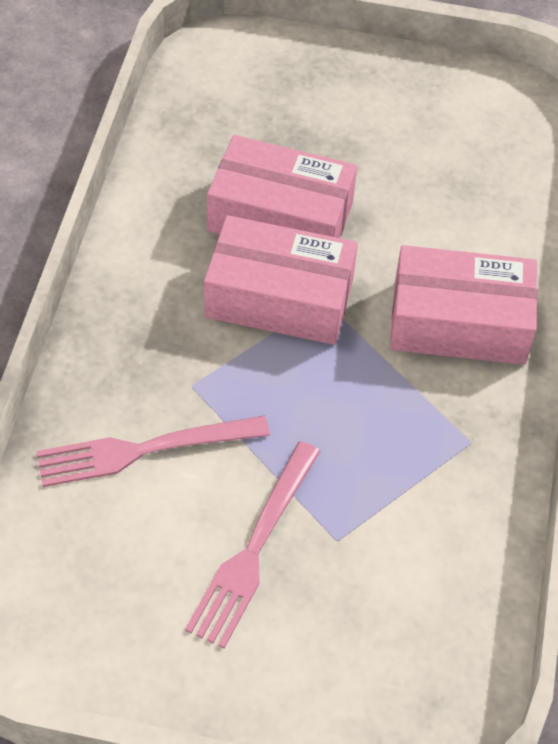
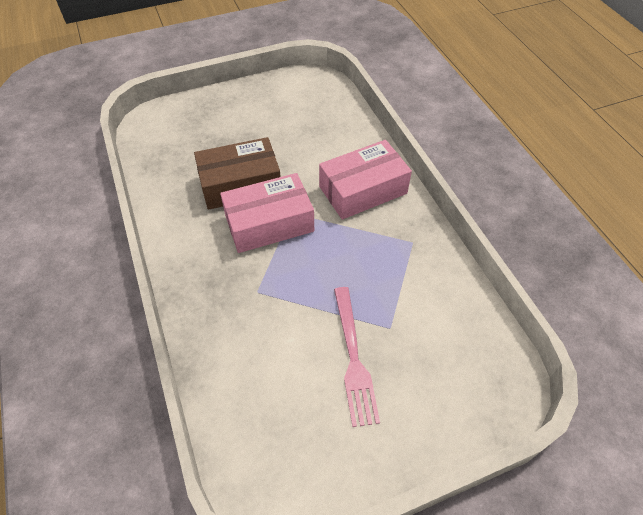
camera: 30 degrees left, 0 degrees up
(143, 451) = (257, 341): pink fork -> none
(280, 216) = (240, 184): pink box -> brown box

